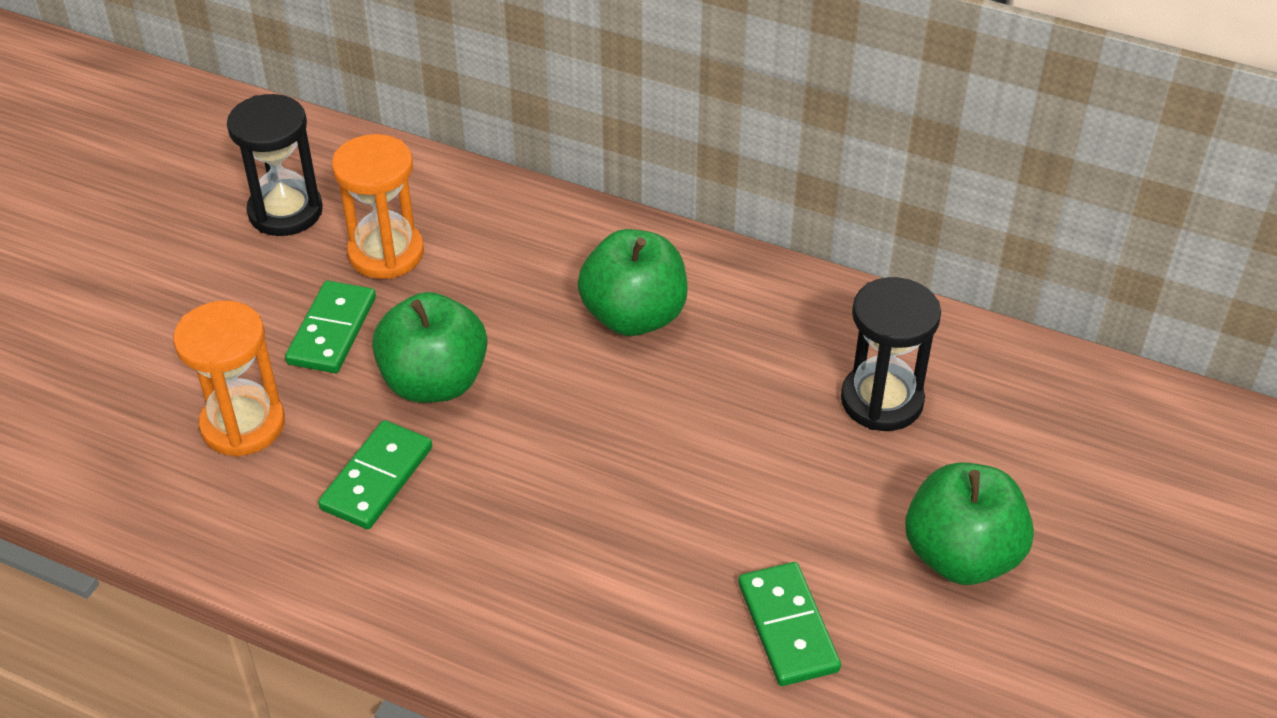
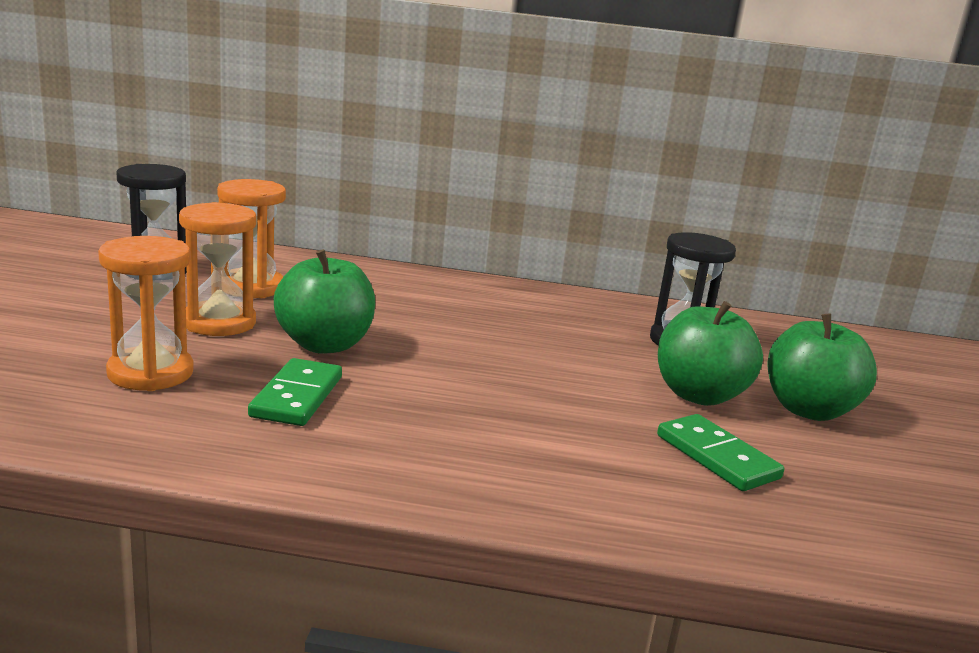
camera: 20 degrees left, 25 degrees down
(332, 331) = (219, 323): green domino -> orange hourglass
(634, 316) = (470, 311): green apple -> green apple (699, 395)

